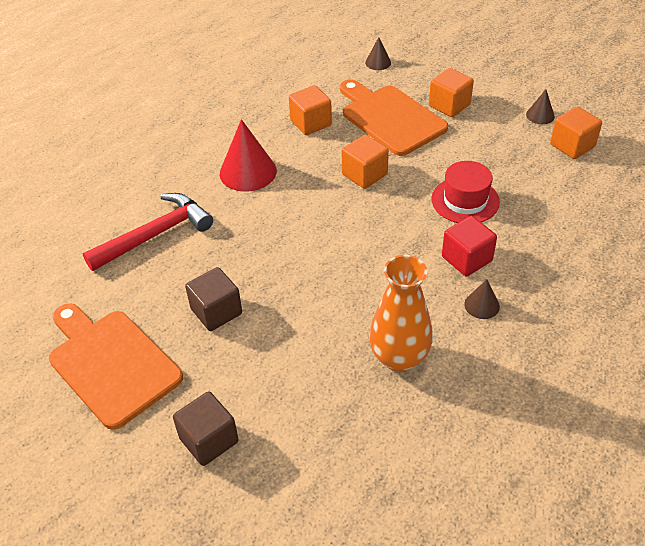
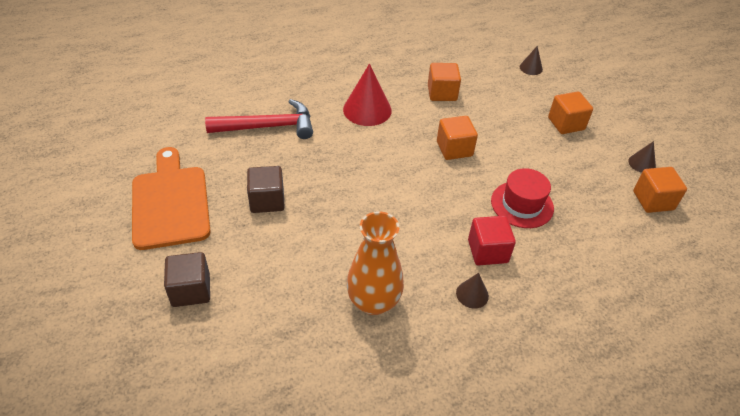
camera: 25 degrees right, 0 degrees up
(390, 118) = (508, 114): orange cutting board -> none

